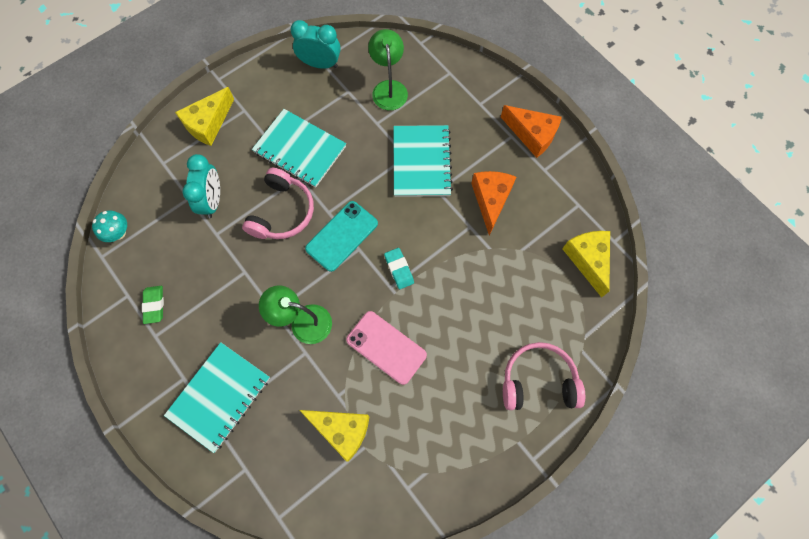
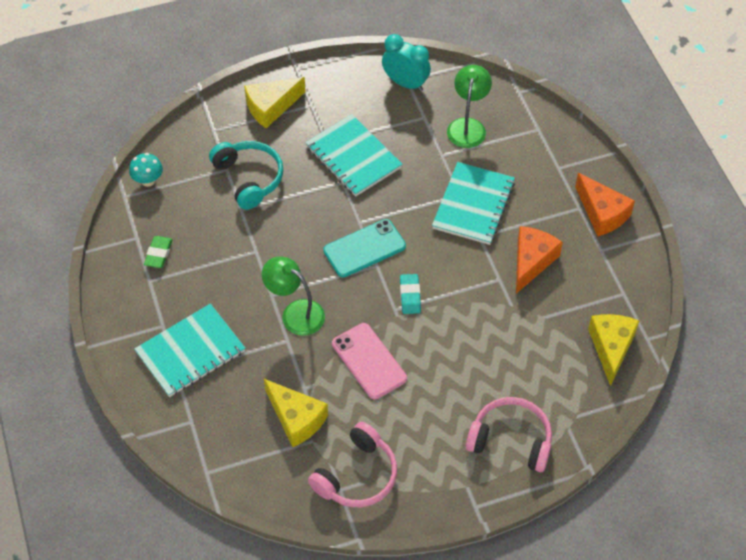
camera: 20 degrees right, 15 degrees down
(212, 200) = (249, 178): turquoise clock -> turquoise headphones
(282, 212) = (313, 209): pink headphones -> pink headphones (357, 475)

